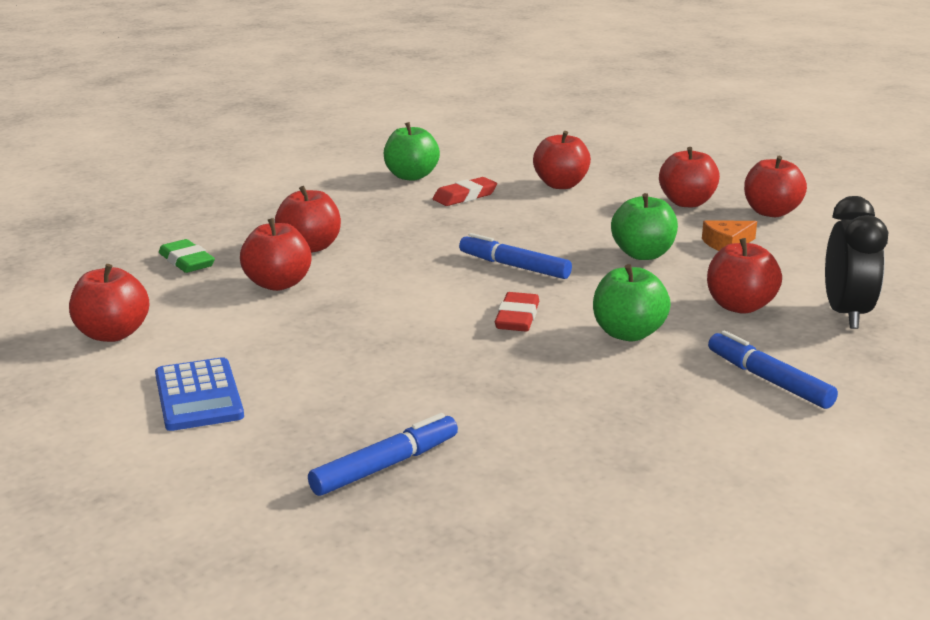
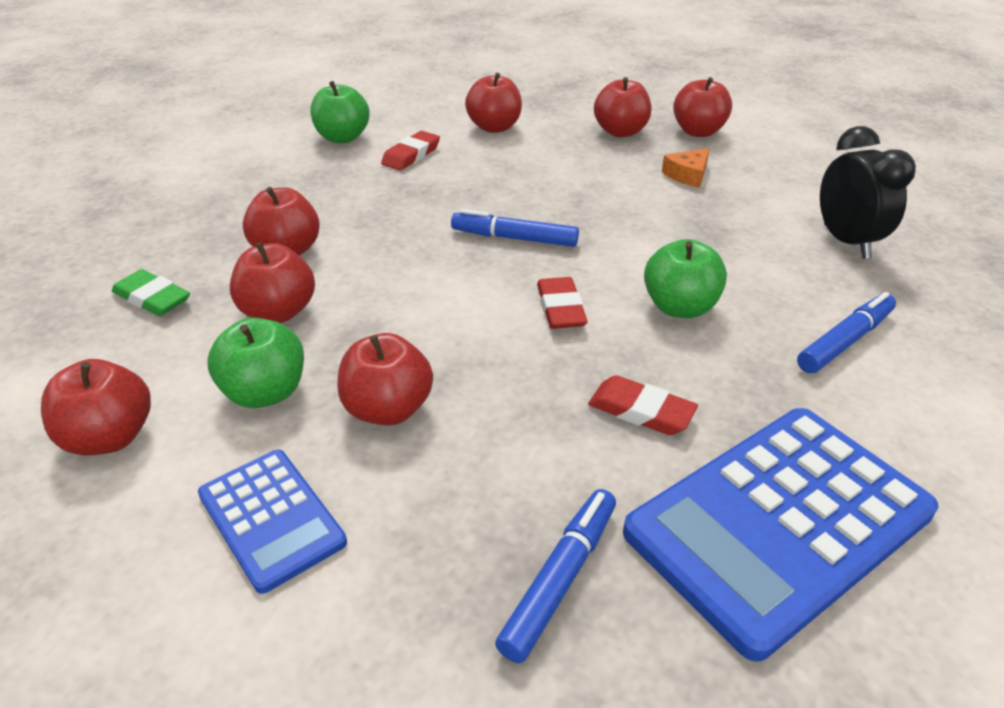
camera: 20 degrees left, 15 degrees up
(532, 390) = (641, 411): none -> red eraser
(590, 472) = (778, 522): none -> blue calculator
(643, 254) = (624, 201): green apple -> green apple (265, 392)
(739, 306) = (752, 250): red apple -> red apple (388, 409)
(768, 380) = (844, 341): blue marker -> blue marker turned 105 degrees clockwise

